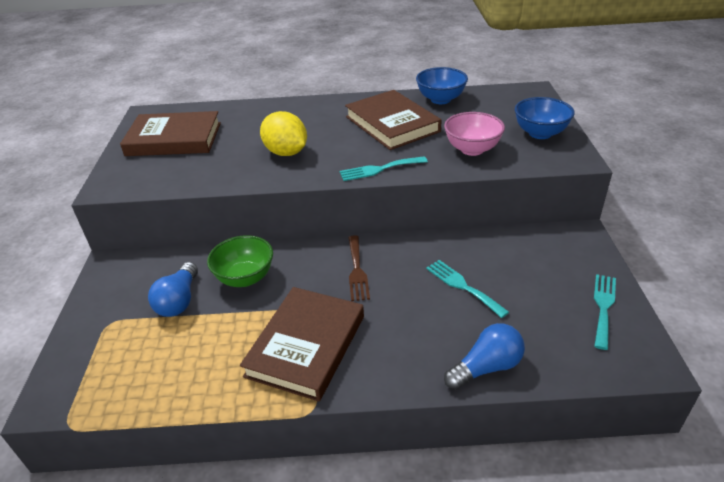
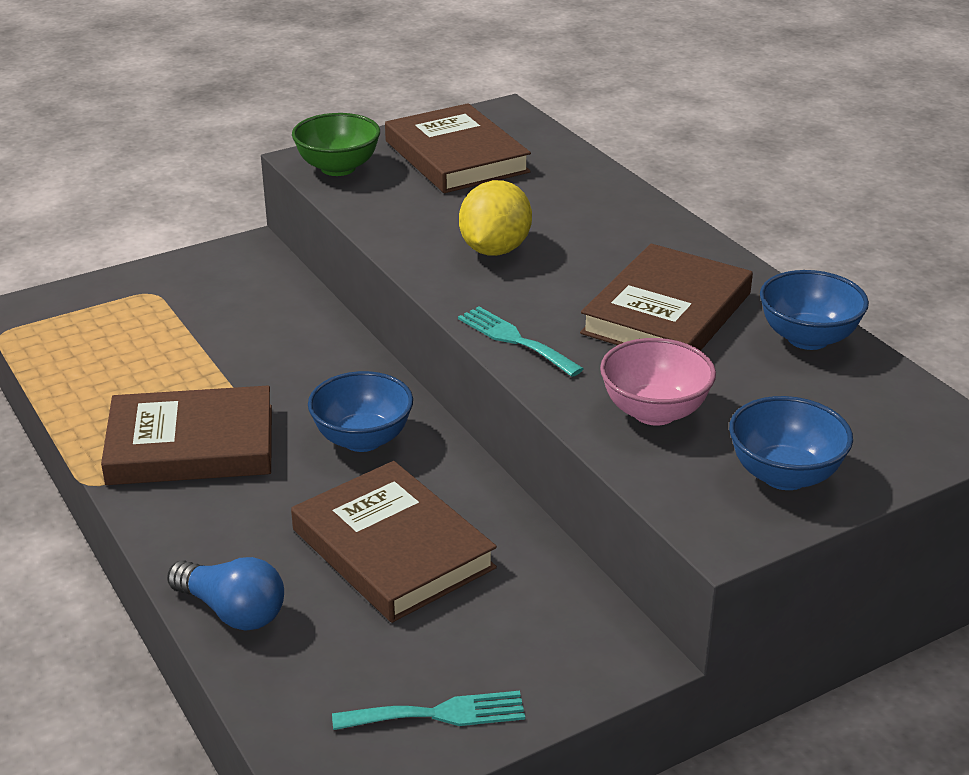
camera: 60 degrees right, 5 degrees down
(179, 301) = (215, 322): blue light bulb -> none
(245, 278) = (287, 353): green bowl -> green bowl (338, 168)
(357, 270) = (362, 439): brown fork -> blue bowl
(463, 286) = (393, 548): turquoise fork -> brown book

